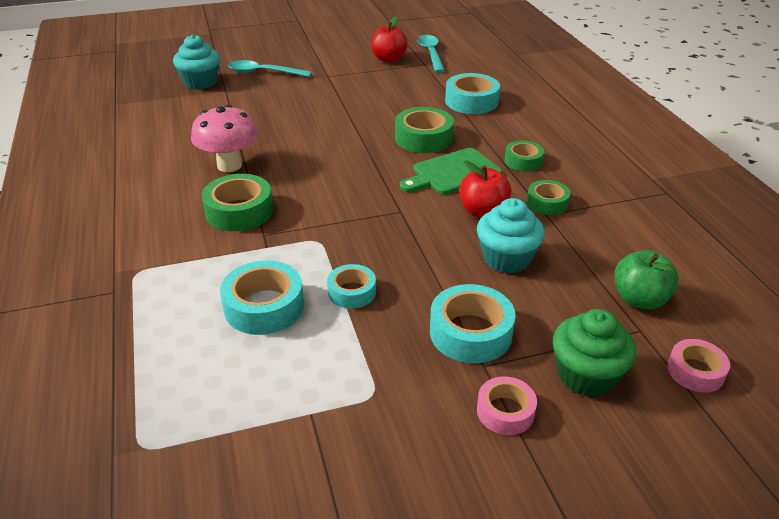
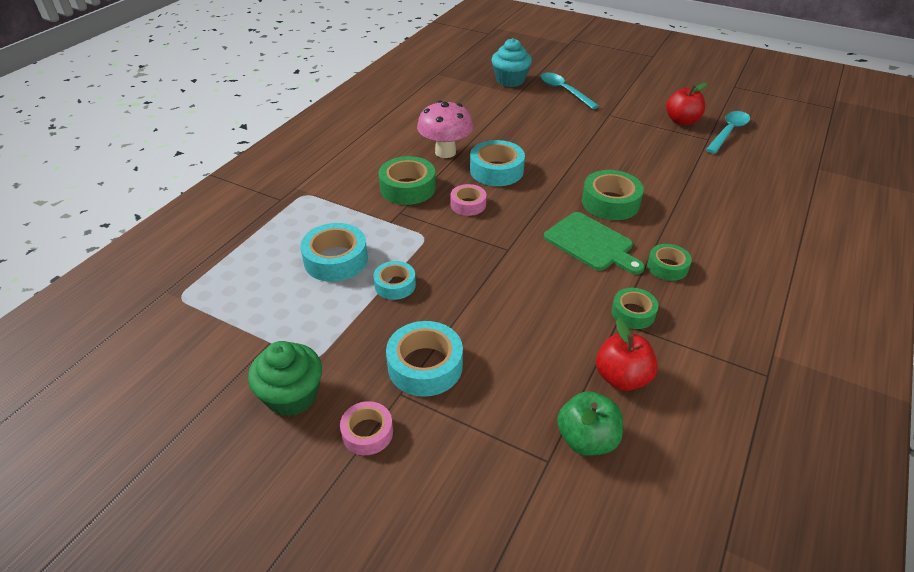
camera: 45 degrees right, 5 degrees up
(453, 173) = (591, 243): green cutting board -> green cutting board turned 150 degrees counterclockwise
(471, 101) = (701, 192): turquoise tape -> turquoise tape (496, 170)
(483, 212) = (568, 287): red apple -> red apple (622, 378)
(506, 258) = (530, 333): turquoise cupcake -> none
(586, 375) = (454, 456): green cupcake -> green cupcake (292, 396)
(695, 371) = (541, 525): pink tape -> pink tape (468, 204)

